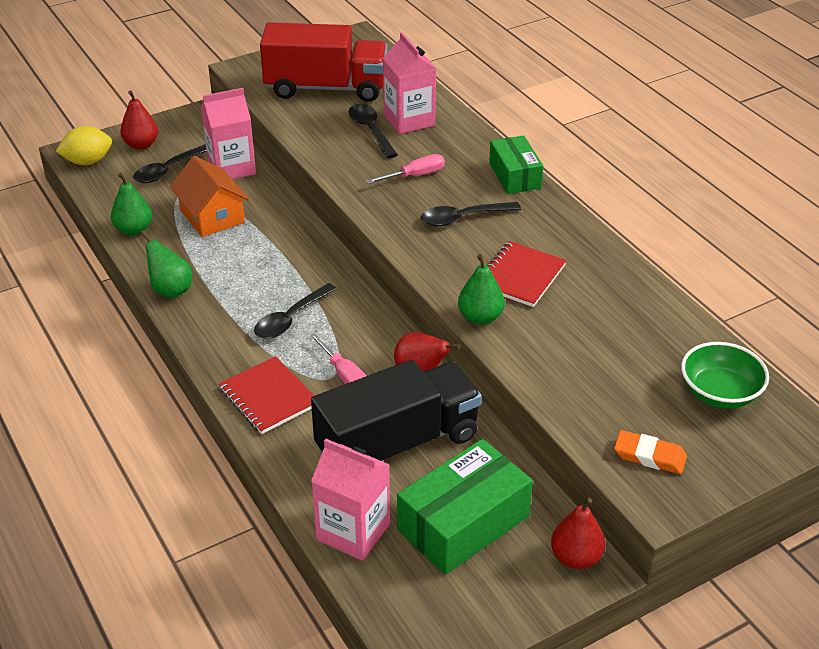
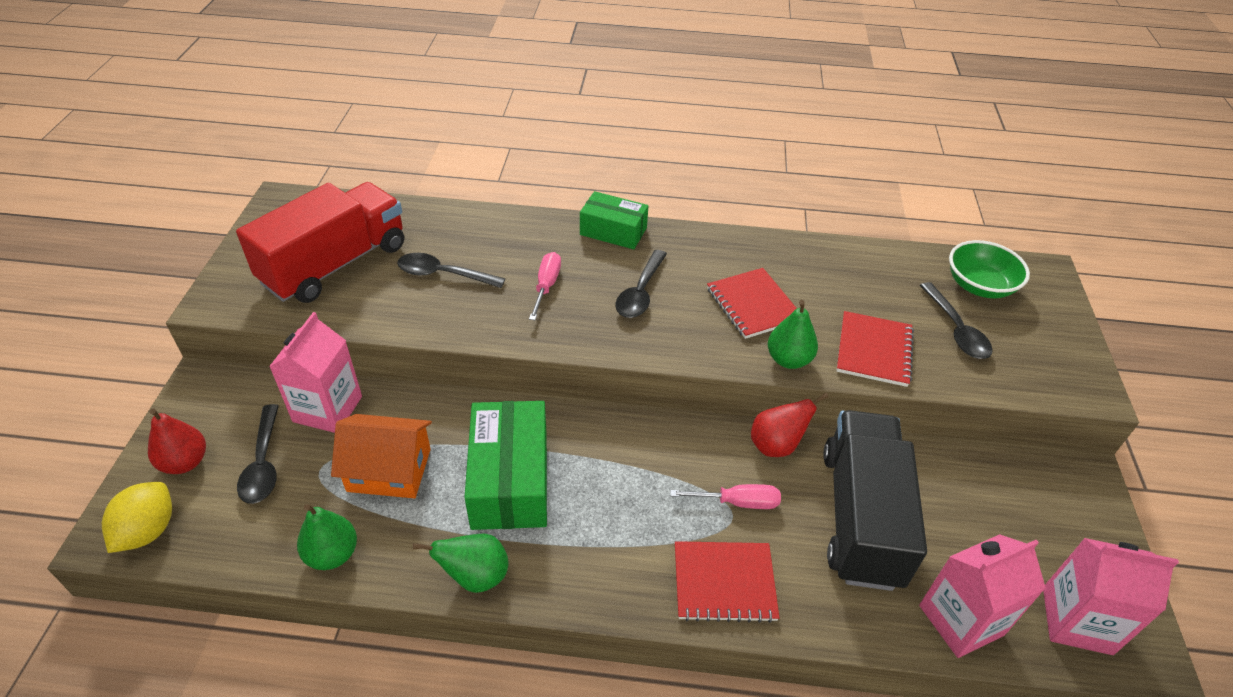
camera: 55 degrees left, 5 degrees up
(291, 319) = (620, 497): black spoon -> black spoon (956, 329)
(409, 120) = (458, 243): pink carton -> pink carton (1077, 620)
(463, 523) = (991, 529): green box -> green box (510, 479)
(547, 358) = (874, 350): none -> red notebook
(576, 557) = (1068, 478): red pear -> none
(649, 456) = (1031, 363): orange eraser -> none

